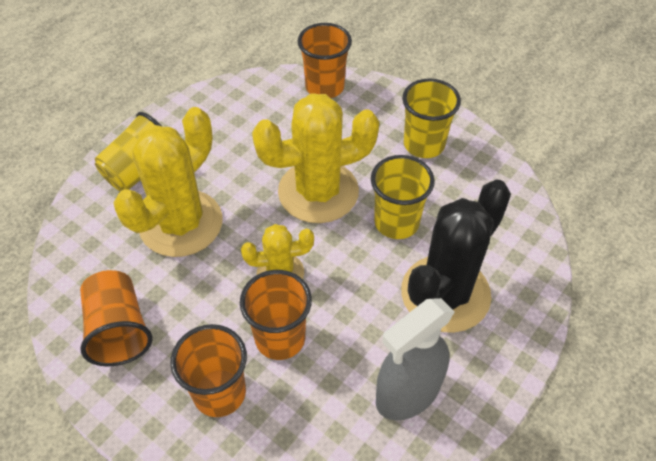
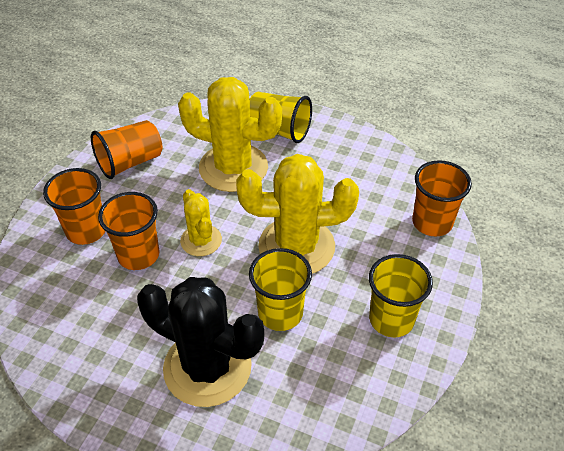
camera: 75 degrees right, 5 degrees down
(318, 192) = (296, 246): yellow cactus -> yellow cactus turned 60 degrees counterclockwise
(407, 393) = (99, 353): grey spray bottle -> none

